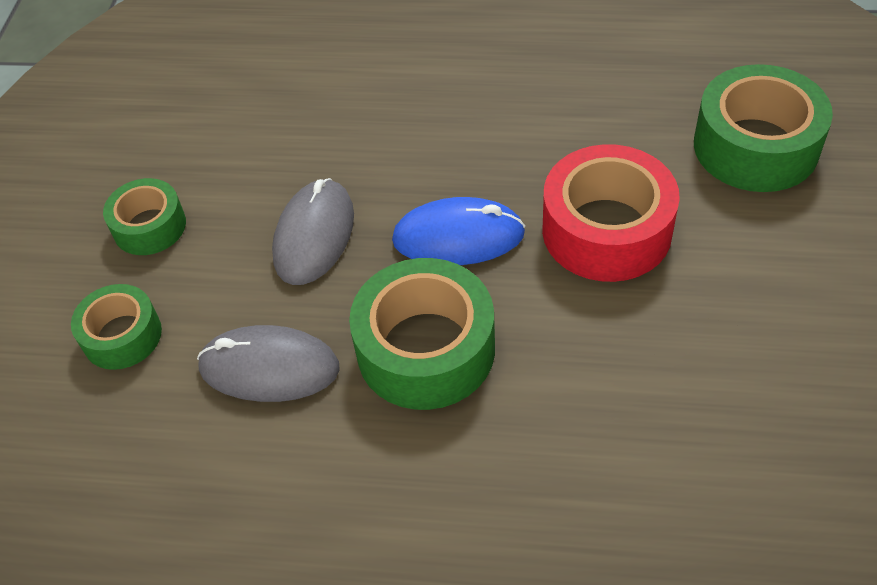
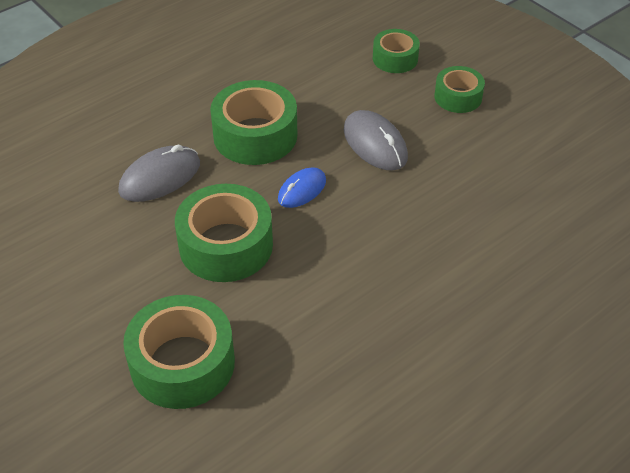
camera: 130 degrees right, 5 degrees down
(269, 368) = (315, 87): grey mouse -> grey mouse (160, 177)
(458, 237) = (302, 190): blue mouse -> blue mouse, size x0.66
(606, 230) = (226, 245): red tape -> green tape

